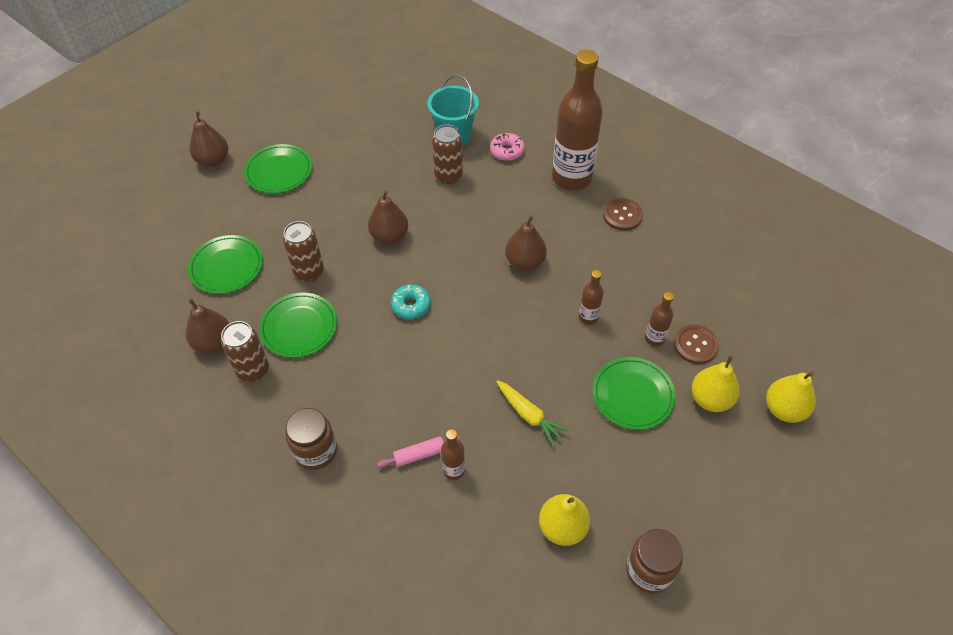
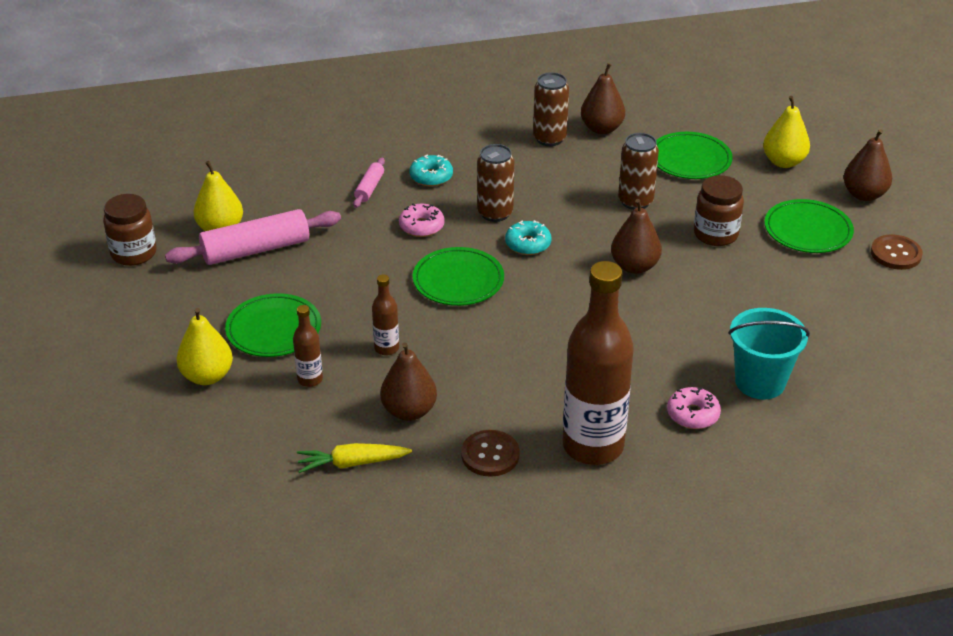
camera: 125 degrees right, 15 degrees down
(299, 327) = (572, 175): green plate -> green plate (458, 280)
(316, 451) = (434, 143): brown jar -> brown jar (715, 234)
(370, 420) = (431, 177): none -> turquoise donut
(442, 383) = (421, 226): none -> pink donut
(448, 176) = (691, 346): brown can -> brown can (495, 213)
(454, 470) = (334, 199): brown bottle -> none
(525, 262) = (502, 341): brown pear -> brown pear (409, 411)
(529, 415) = (332, 259): yellow carrot -> yellow carrot (352, 463)
(564, 478) = (256, 249): none -> pink rolling pin
(695, 345) = (269, 404): brown button -> brown button (896, 254)
(784, 409) = (135, 419): yellow pear -> yellow pear (783, 162)

